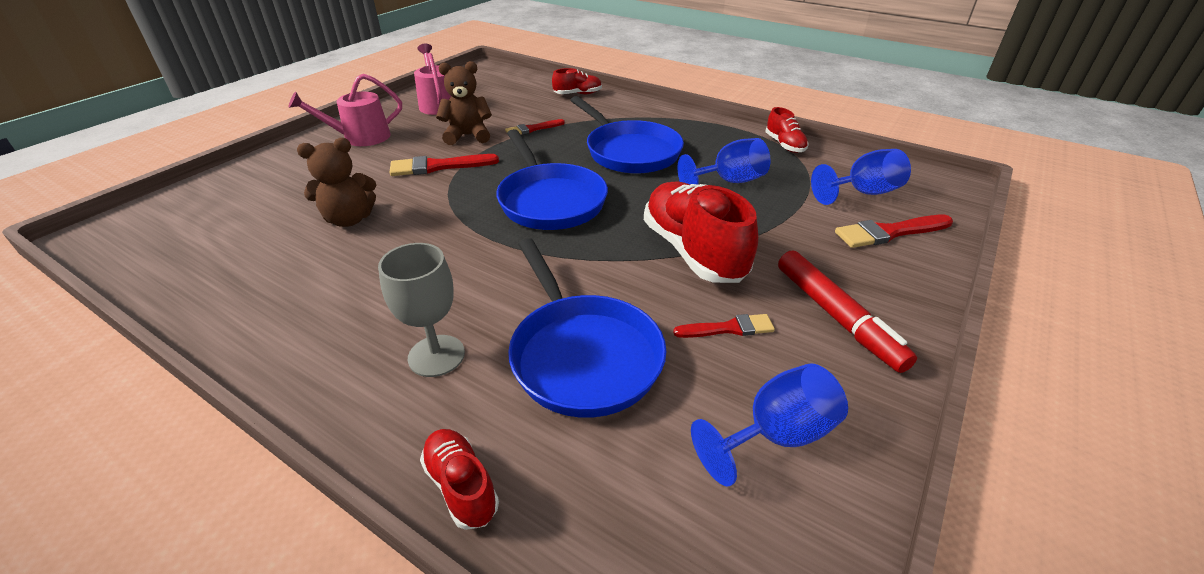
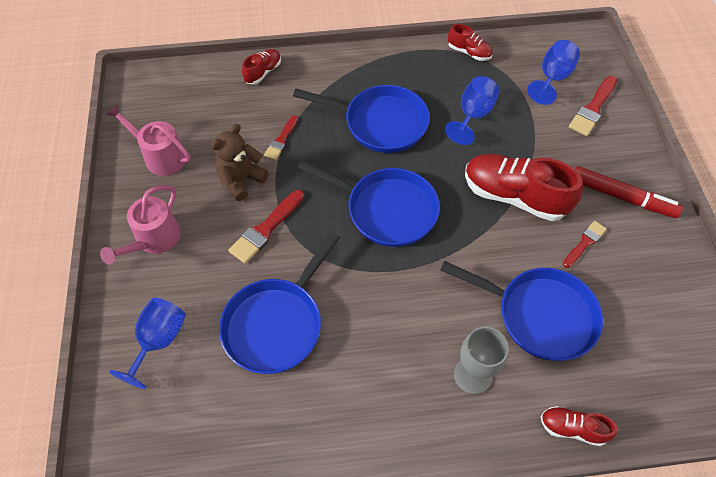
camera: 40 degrees left, 20 degrees up
(349, 219) = (276, 324): brown teddy bear -> blue pan
(776, 435) = (659, 293): blue goblet -> blue goblet (159, 341)

